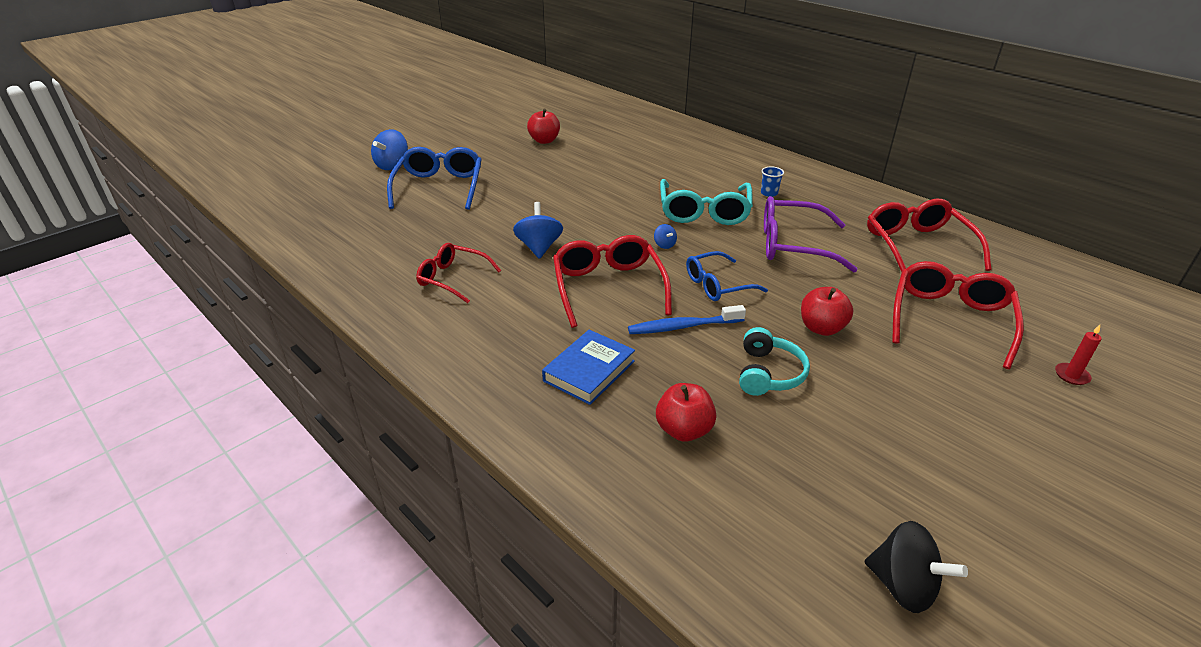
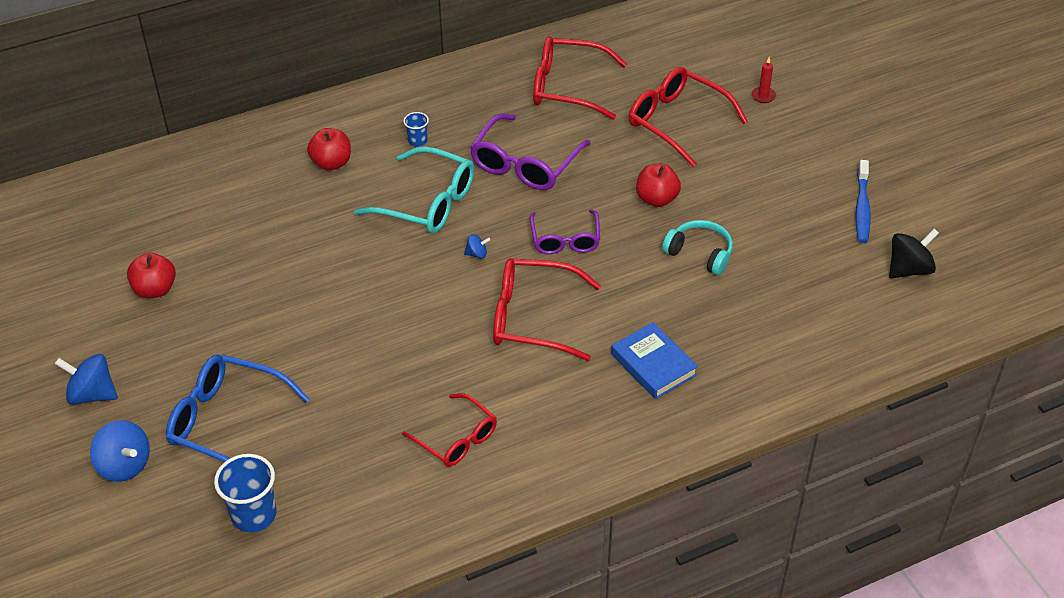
camera: 70 degrees left, 10 degrees up
(358, 214) = (254, 514): none -> blue cup
(452, 278) = (457, 439): red glasses -> red glasses turned 90 degrees counterclockwise
(539, 247) = (430, 354): blue spinning top -> blue spinning top (92, 394)
(682, 326) = (617, 284): blue toothbrush -> blue toothbrush (862, 208)
(684, 430) = (745, 326): red apple -> red apple (331, 163)
(717, 285) = (565, 240): blue glasses -> purple glasses

